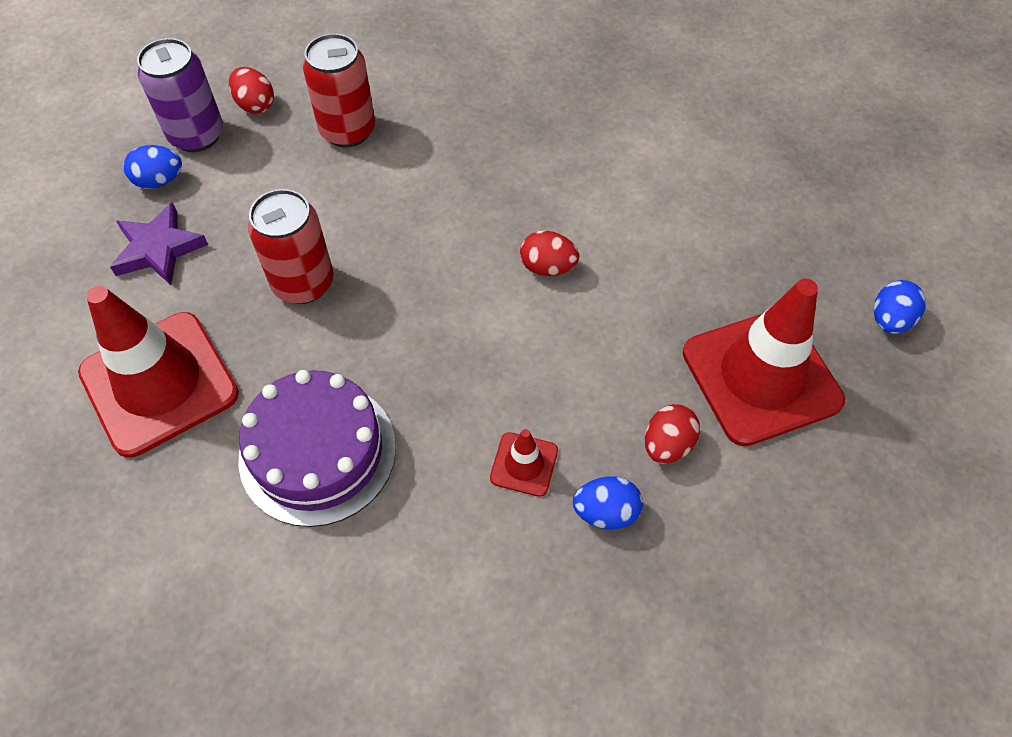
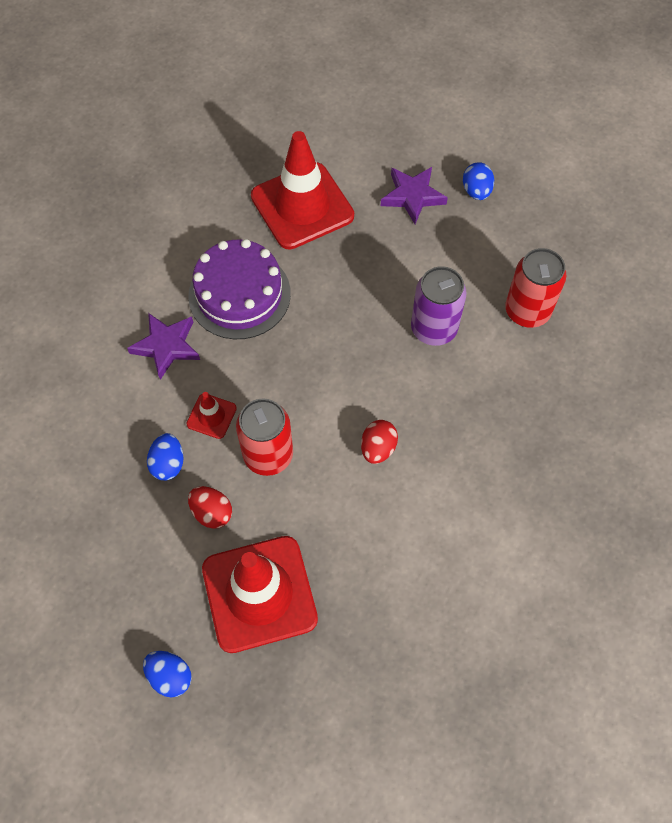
camera: 95 degrees right, 5 degrees up
(197, 135) = (522, 210): purple can -> purple can (433, 329)
(255, 105) = (556, 247): red egg -> none
(303, 283) = (376, 283): red can -> red can (268, 455)
(411, 545) = (166, 346): none -> purple star
(890, 320) = (301, 717): blue egg -> blue egg (170, 676)

